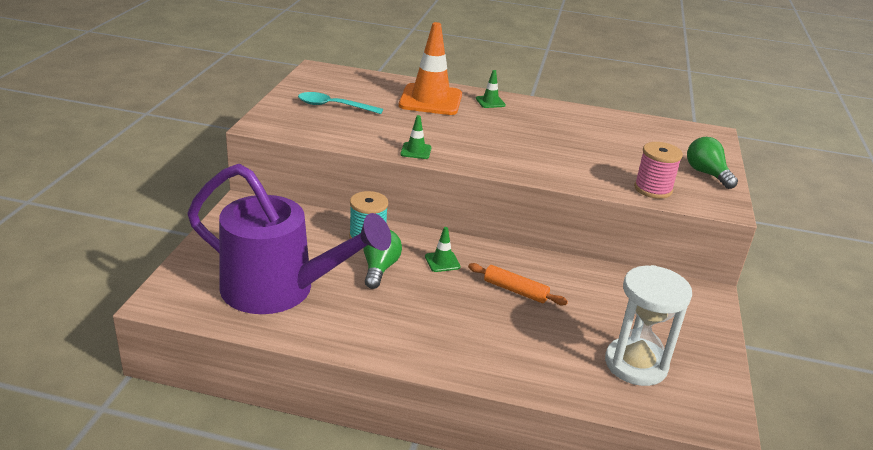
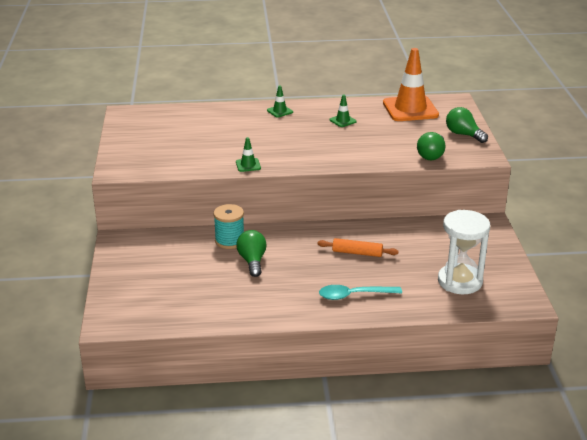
camera: 15 degrees left, 0 degrees up
(280, 290) = (190, 294): purple watering can -> none
(333, 106) = (161, 142): turquoise spoon -> turquoise spoon (354, 295)
(430, 100) = (233, 120): orange traffic cone -> orange traffic cone (410, 109)
(442, 262) = (295, 245): green traffic cone -> green traffic cone (342, 121)
(653, 189) = (431, 155): pink spool -> green light bulb

